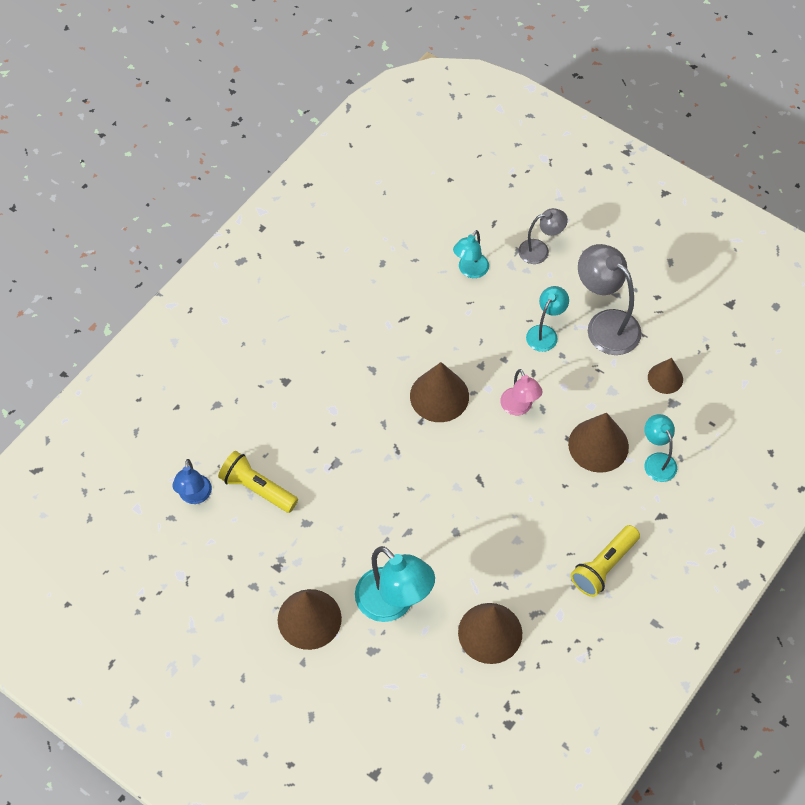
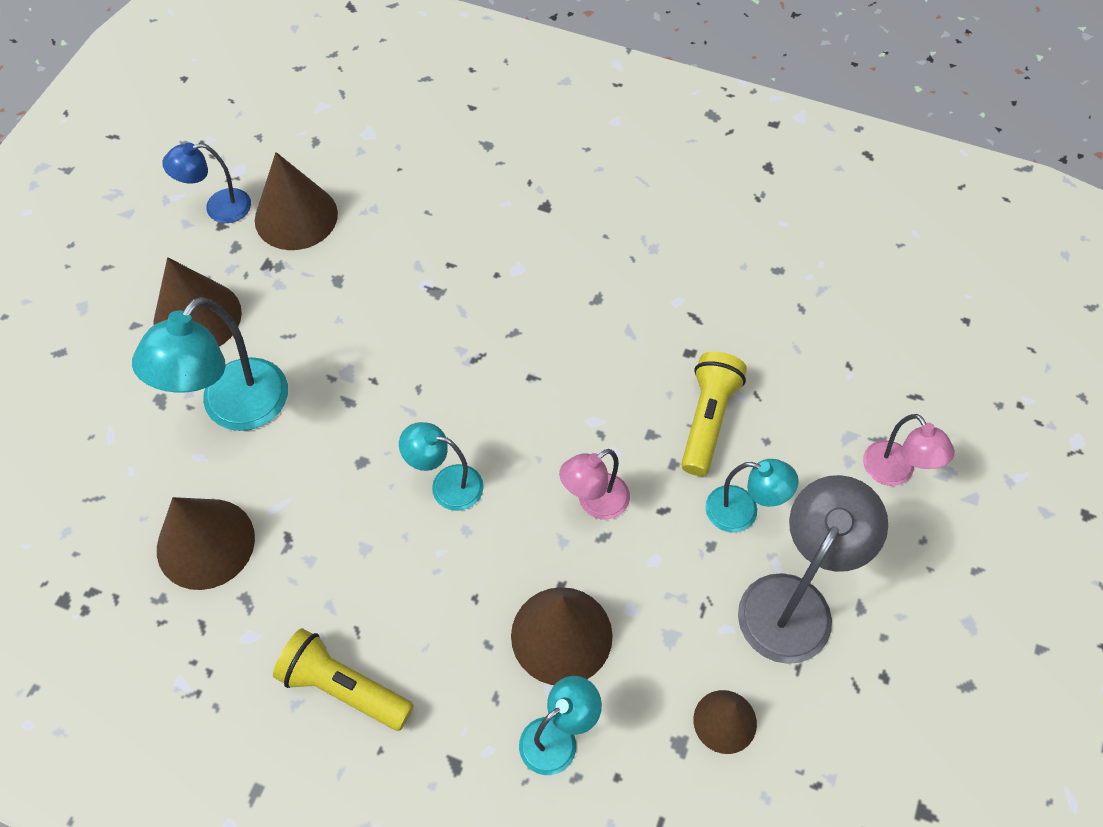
camera: 75 degrees right, 0 degrees up
(194, 496) = (350, 156): blue lamp -> blue lamp (218, 208)
(257, 488) = (376, 215): yellow flashlight -> yellow flashlight (708, 419)
(439, 396) = (580, 391): brown cone -> brown cone (296, 216)
(470, 271) = (813, 383): turquoise lamp -> turquoise lamp (446, 485)
(540, 250) = (895, 473): grey lamp -> pink lamp

